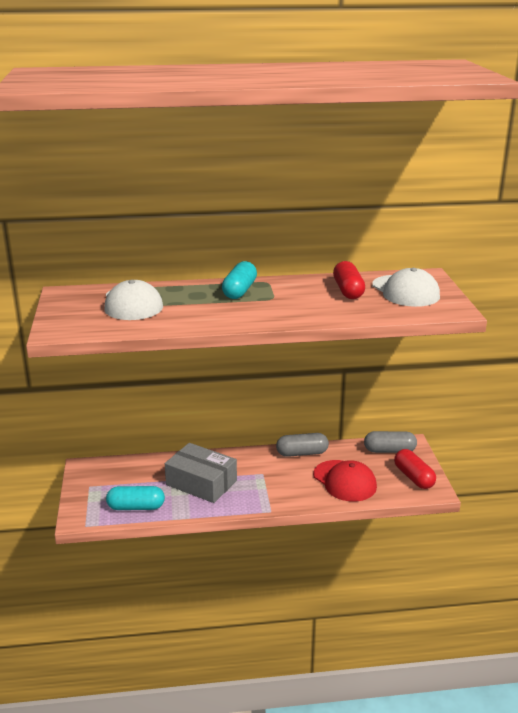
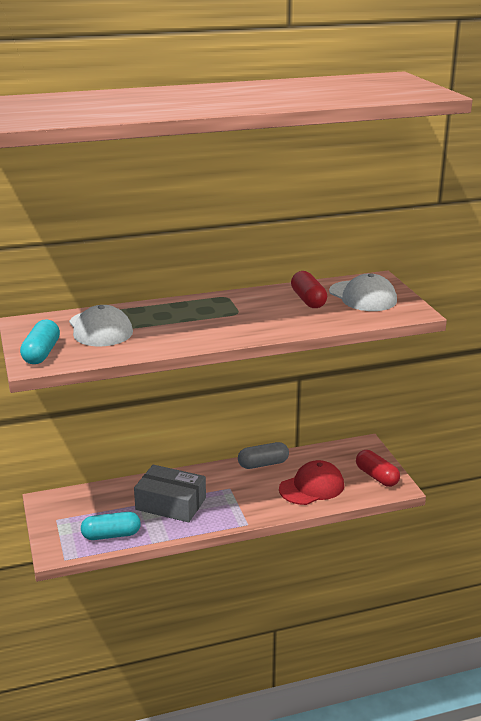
camera: 10 degrees left, 0 degrees up
(239, 291) = (202, 308): turquoise capsule -> turquoise capsule (41, 353)
(344, 481) = (312, 487): red cap -> red cap turned 75 degrees counterclockwise
(389, 450) = (347, 453): grey capsule -> none

